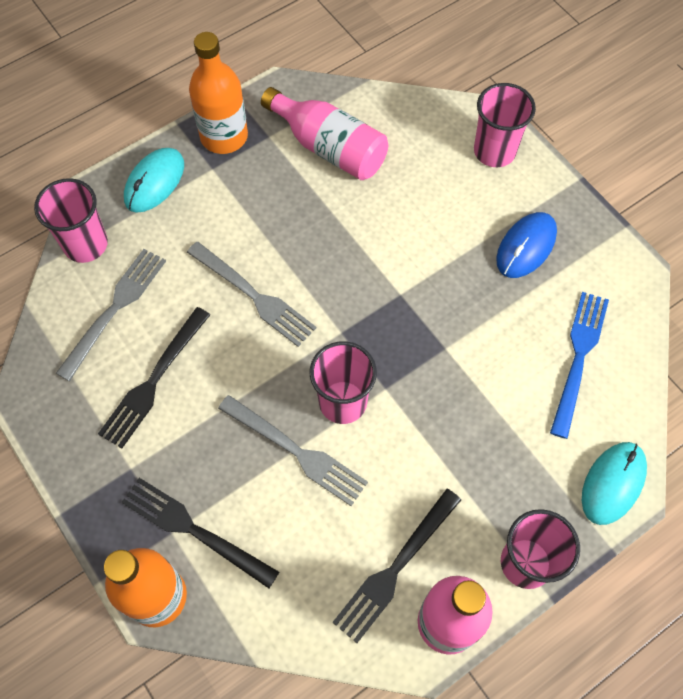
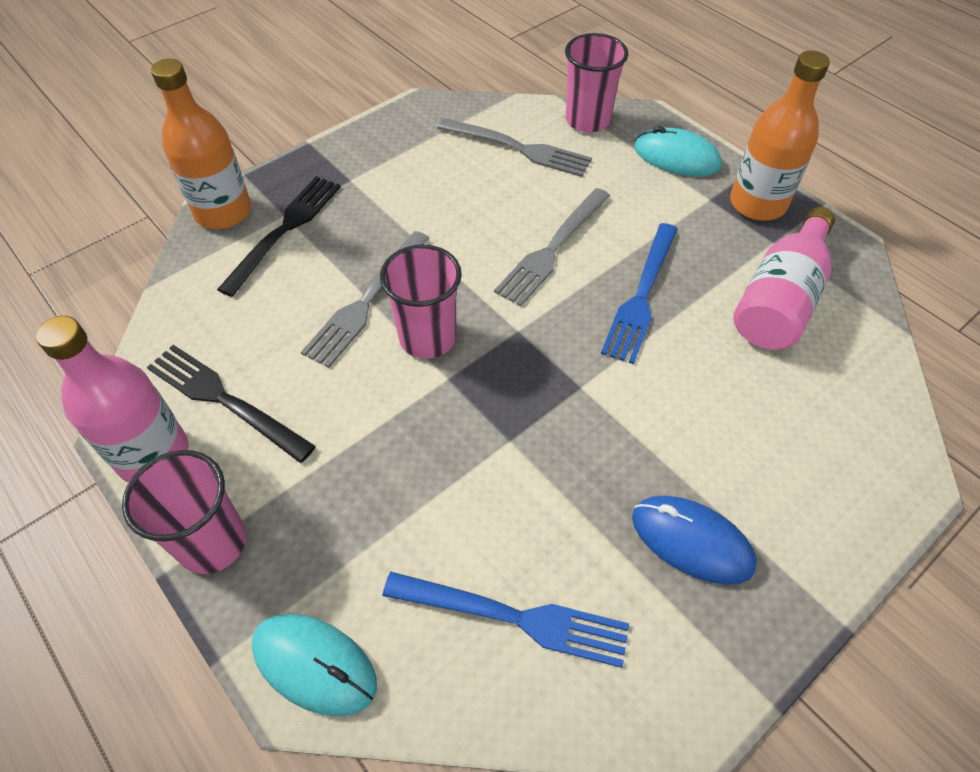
camera: 85 degrees right, 10 degrees down
(153, 382) = (442, 184): black fork -> none
(315, 238) = (641, 296): none -> blue fork
(494, 151) = (851, 494): pink cup -> none

